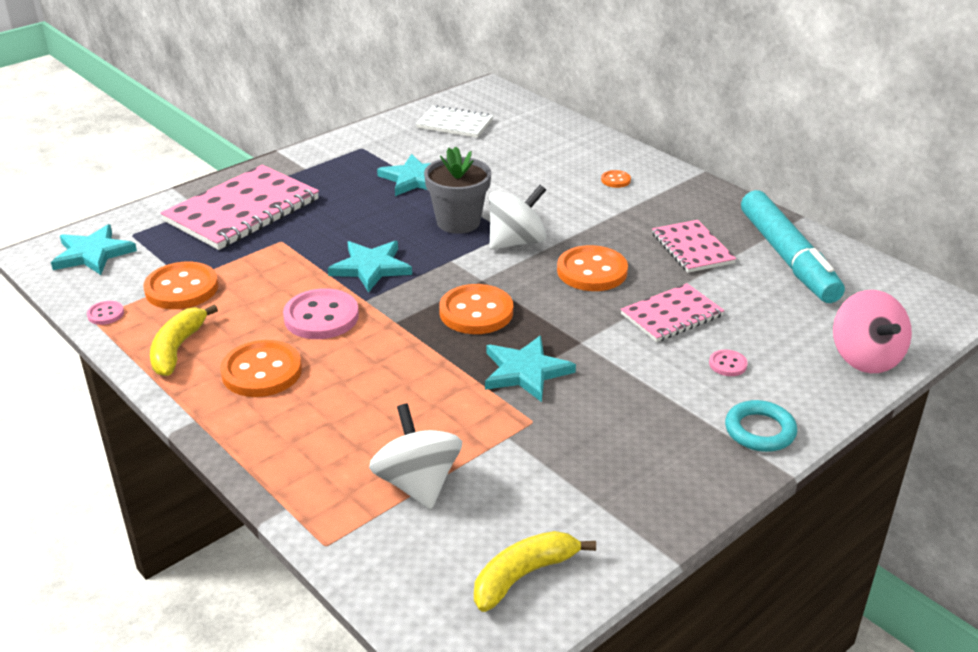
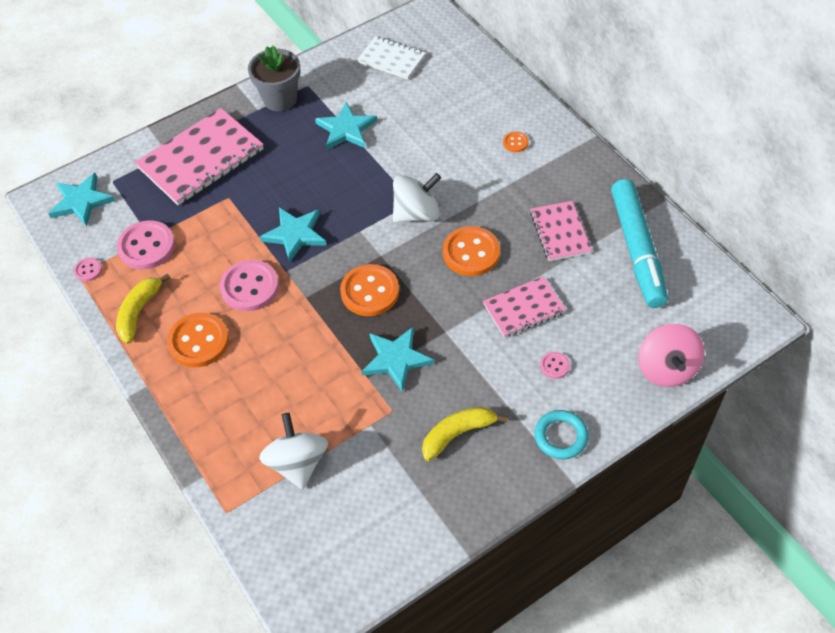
camera: 10 degrees right, 20 degrees up
(181, 288) = (146, 246): orange button -> pink button
(458, 222) = (373, 186): grey flower pot -> grey flower pot (280, 99)
(523, 576) = (357, 554): yellow banana -> yellow banana (457, 434)

